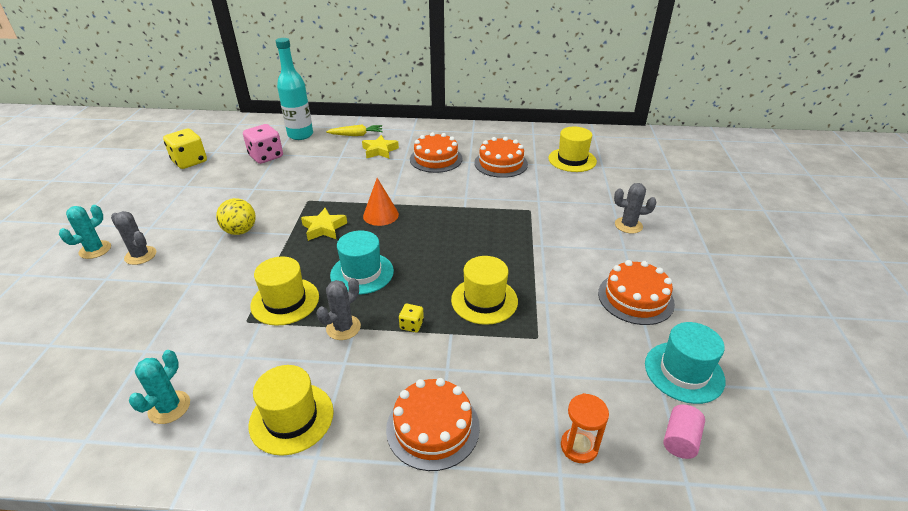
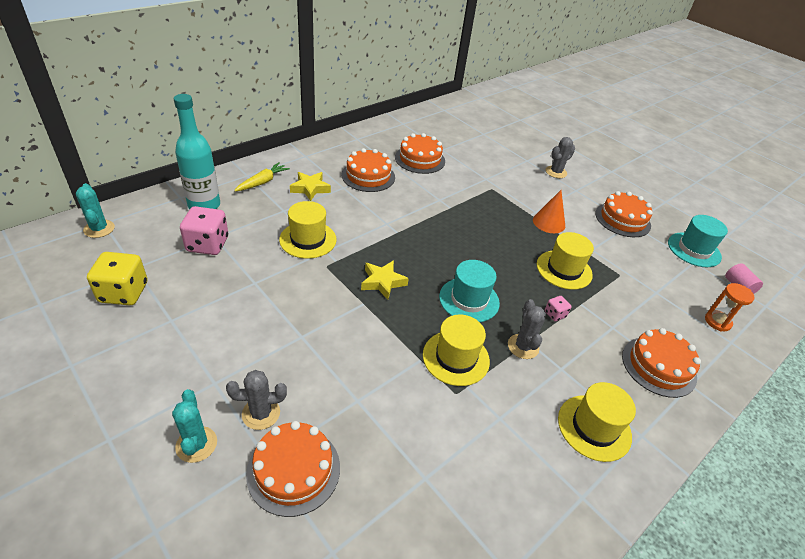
camera: 50 degrees left, 5 degrees up
(104, 293) = (293, 470): none -> orange cake
(169, 407) = (518, 494): turquoise cactus -> turquoise cactus (99, 229)
(240, 231) = (316, 328): yellow ball -> none
(380, 215) = (406, 246): orange cone -> orange cone (549, 222)
(411, 325) = (555, 314): yellow dice -> pink dice
(572, 160) = (459, 136): yellow hat -> yellow hat (308, 239)

